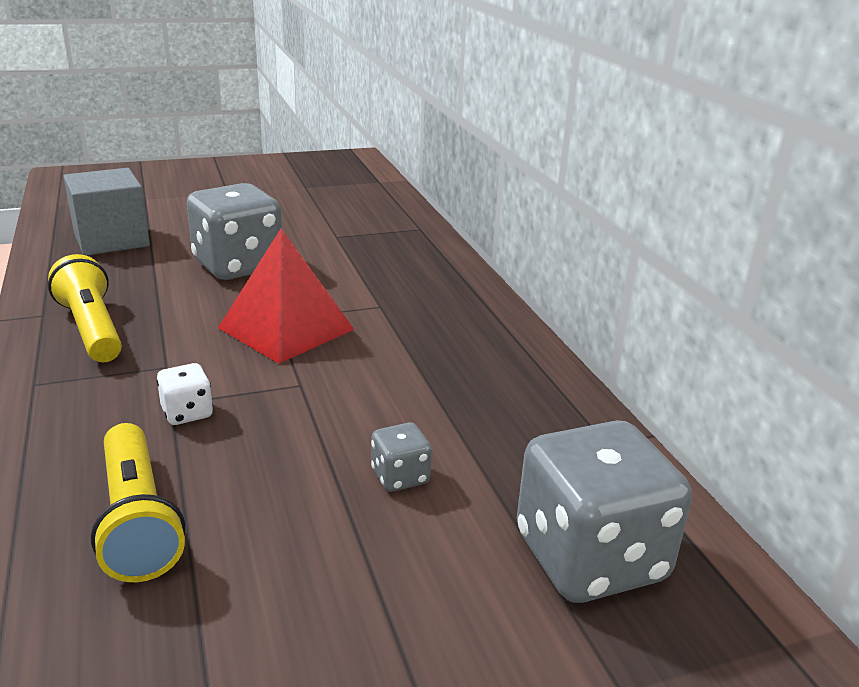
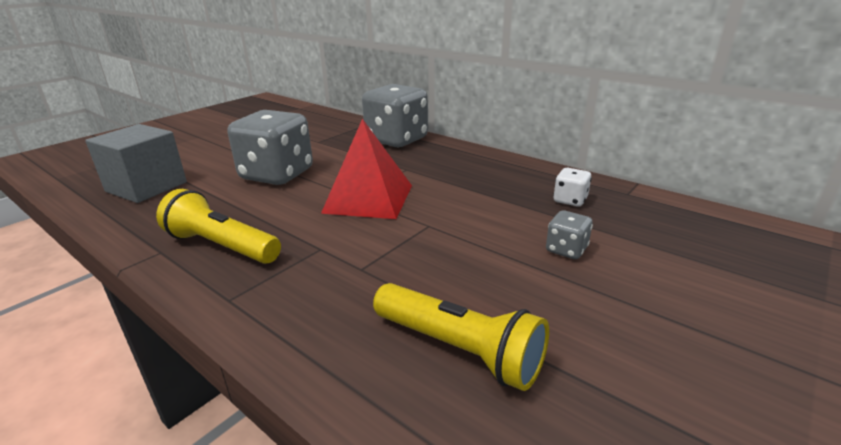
camera: 30 degrees left, 0 degrees up
(187, 413) = (383, 269): white dice -> white dice (570, 200)
(590, 558) = (711, 247): grey dice -> grey dice (396, 140)

